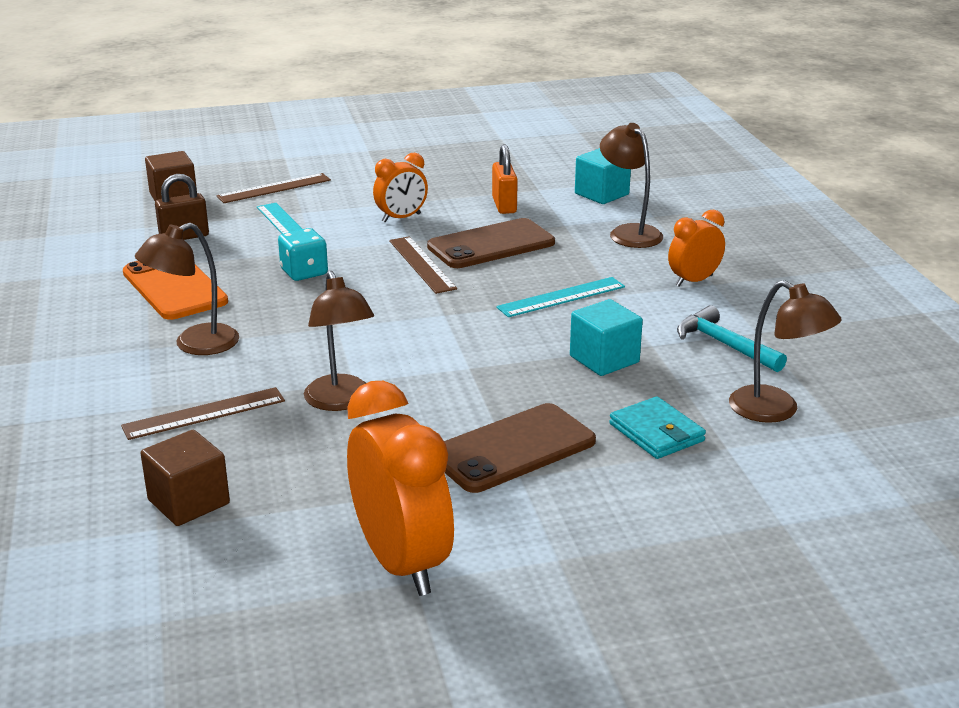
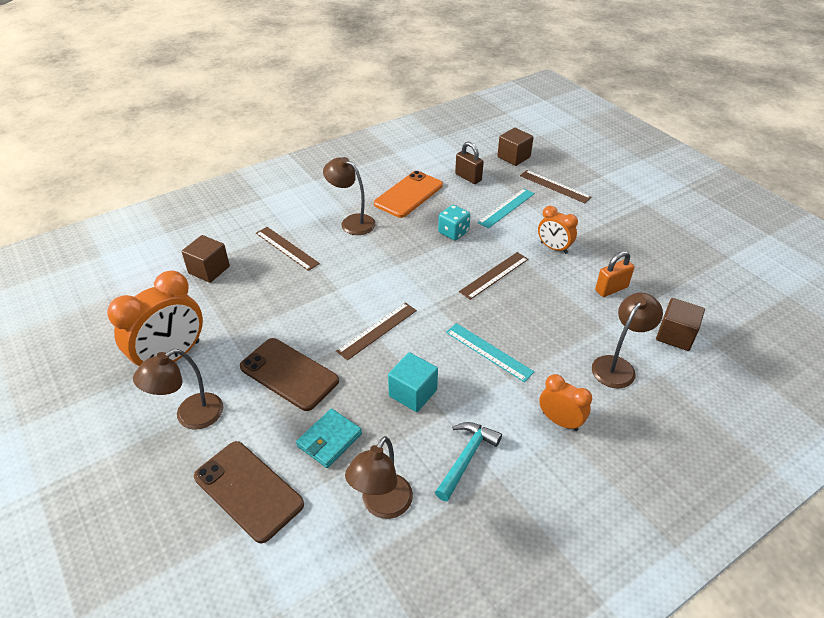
camera: 70 degrees right, 15 degrees up
(341, 401) = (315, 291): brown lamp -> brown lamp (190, 416)
(469, 364) = (377, 330): none -> brown ruler
(491, 245) = (544, 298): brown phone -> brown phone (248, 490)
(601, 194) = (675, 335): turquoise cube -> brown cube

